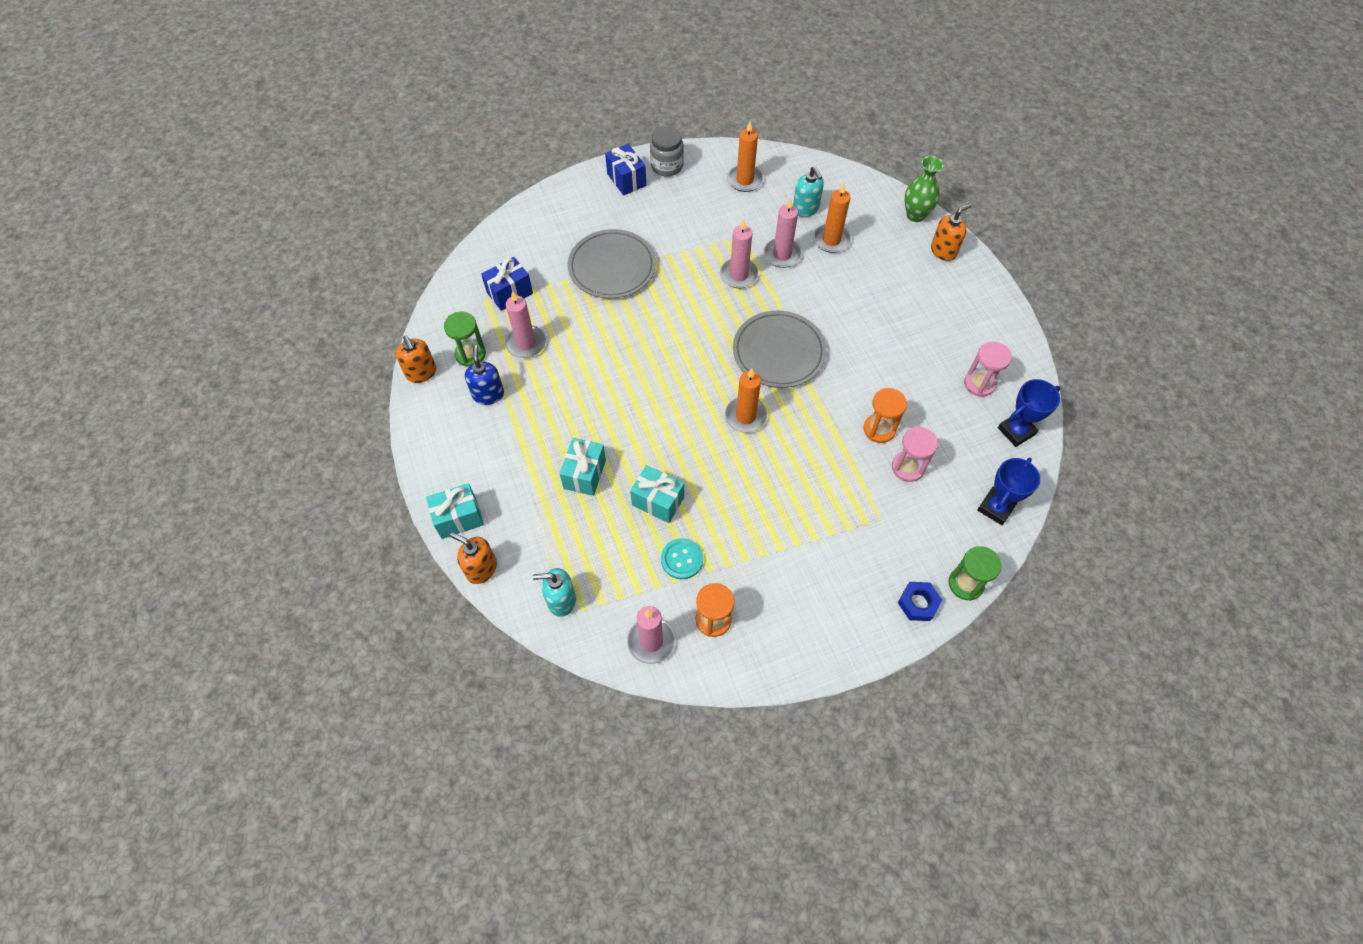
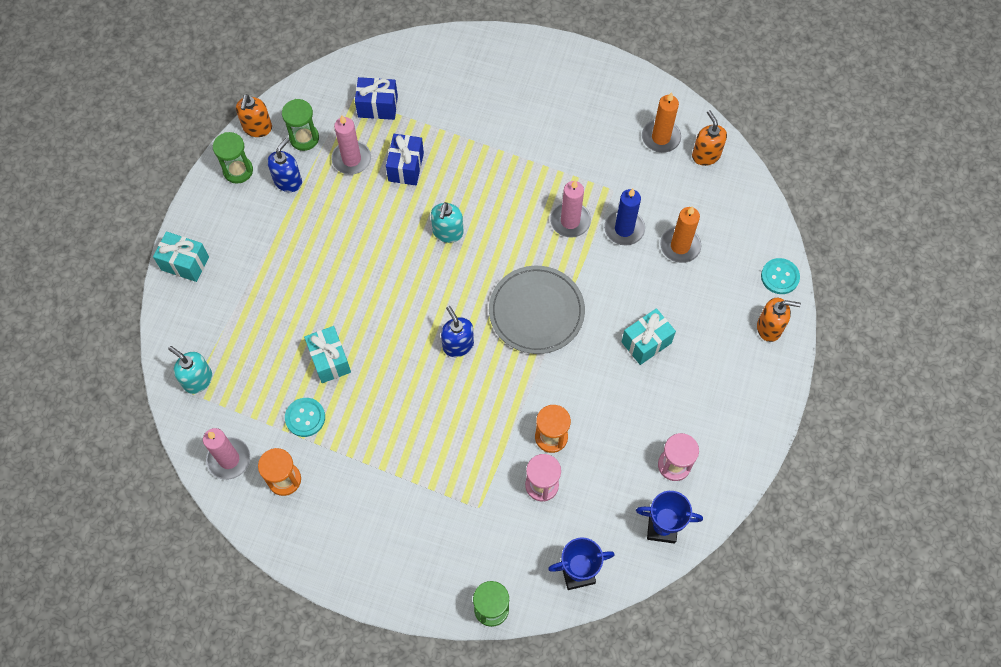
camera: 40 degrees right, 5 degrees up
(436, 415) = (238, 170): none -> green hourglass
(481, 568) = (167, 313): orange soap dispenser -> orange soap dispenser (706, 155)
(584, 474) = (298, 298): turquoise gift -> turquoise gift (646, 342)
(612, 267) = (475, 140): grey plate -> none
(626, 180) = (561, 68): blue gift -> blue gift (406, 167)
(667, 166) = (607, 78): grey jar -> none
(745, 416) = (458, 345): orange candle -> blue soap dispenser
(782, 254) = (624, 229): pink candle -> blue candle
(805, 209) = (687, 202): turquoise soap dispenser -> turquoise soap dispenser (448, 232)
(915, 215) = (780, 277): green vase -> turquoise button
(918, 603) = (440, 592): blue nut -> none

